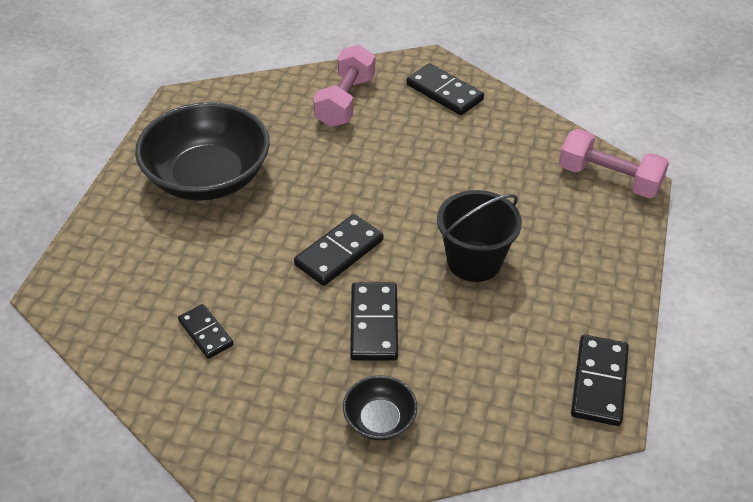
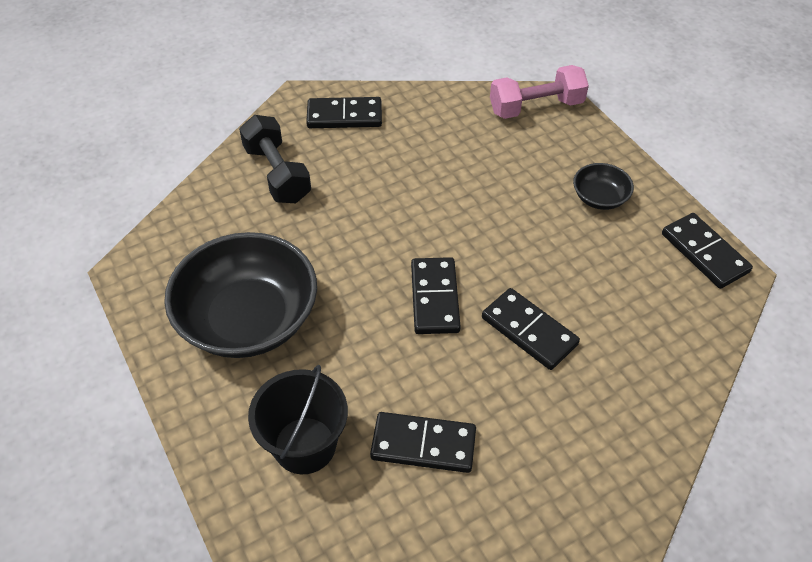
camera: 45 degrees left, 5 degrees up
(206, 333) = (423, 444): black domino -> black domino, size x1.54
(345, 101) = (277, 174): pink dumbbell -> black dumbbell
(379, 419) = (622, 395): black bowl -> black bowl (599, 198)
(474, 261) = (531, 230): black bucket -> black bucket (305, 445)

